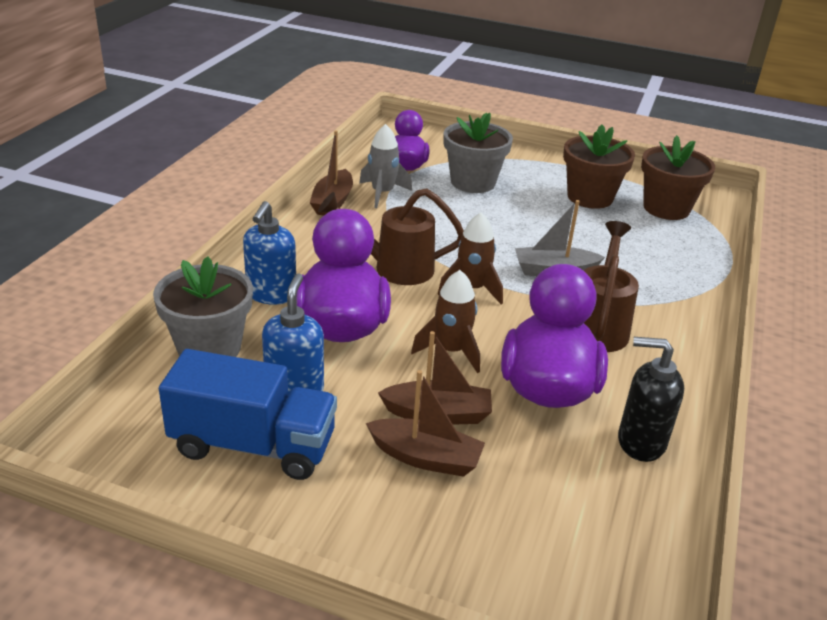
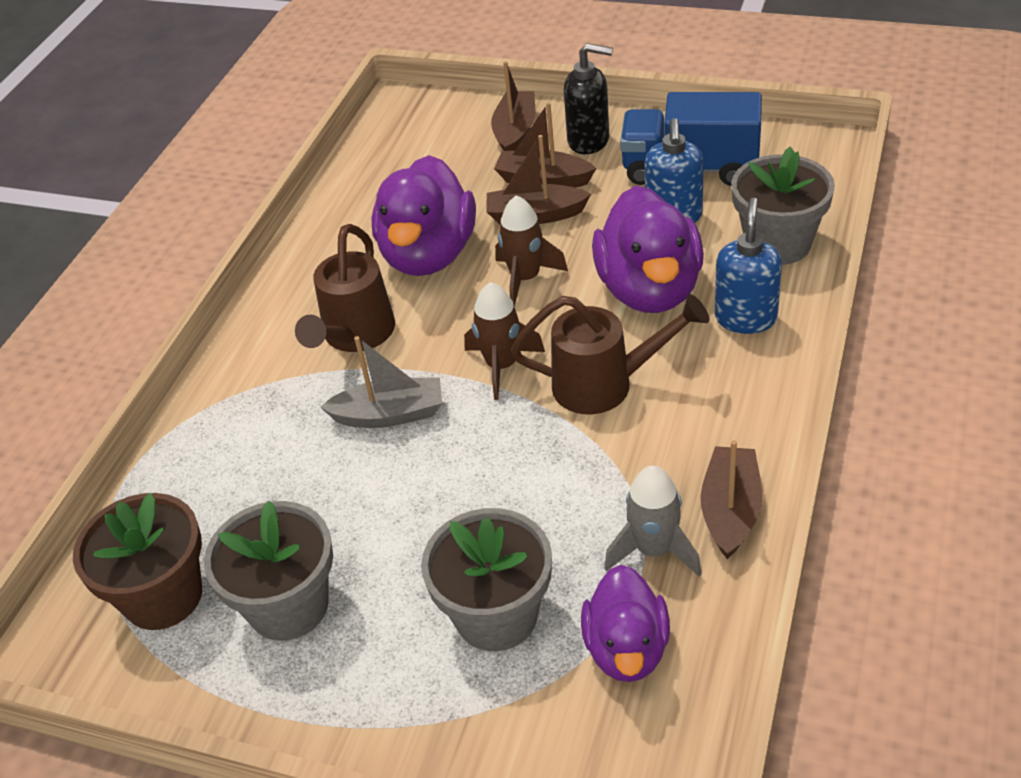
camera: 175 degrees left, 10 degrees up
(458, 543) = (515, 132): none -> brown boat
(590, 197) = (288, 606): brown flower pot -> grey flower pot
(640, 442) = (354, 218): black soap dispenser -> black soap dispenser (589, 141)

